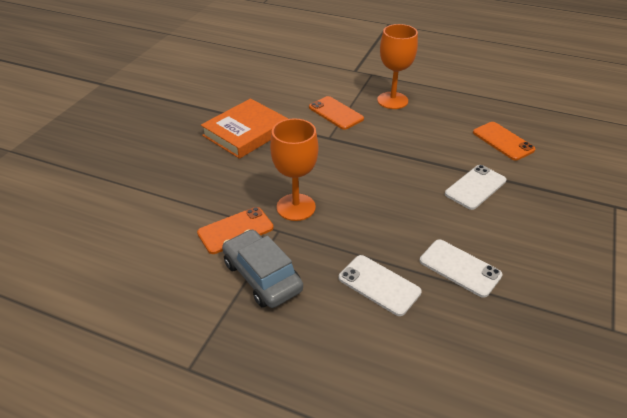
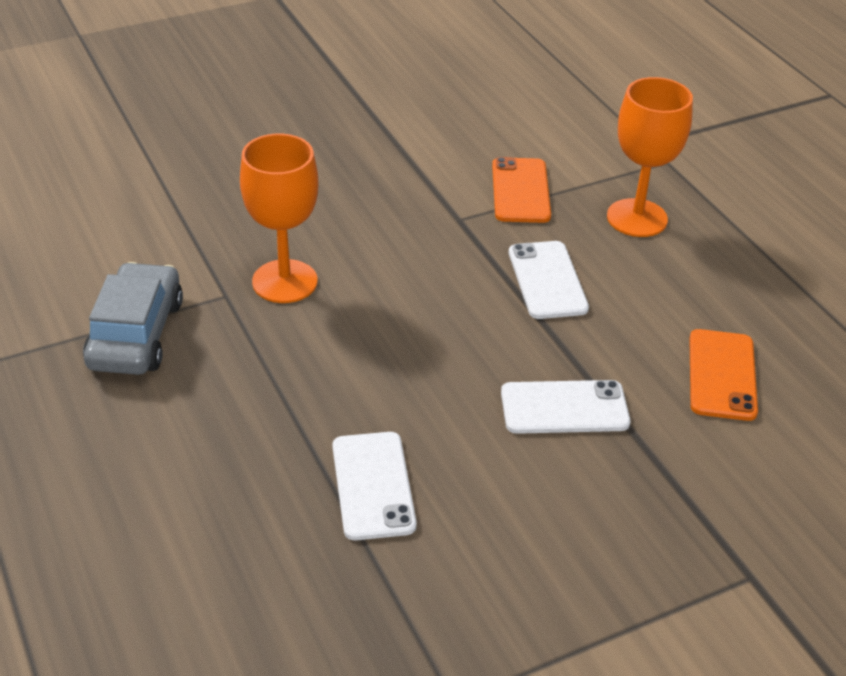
camera: 40 degrees right, 0 degrees up
(235, 230) = (180, 265): orange phone -> none
(246, 132) = (360, 152): orange book -> none
(379, 285) = (245, 433): white phone -> white phone (547, 280)

